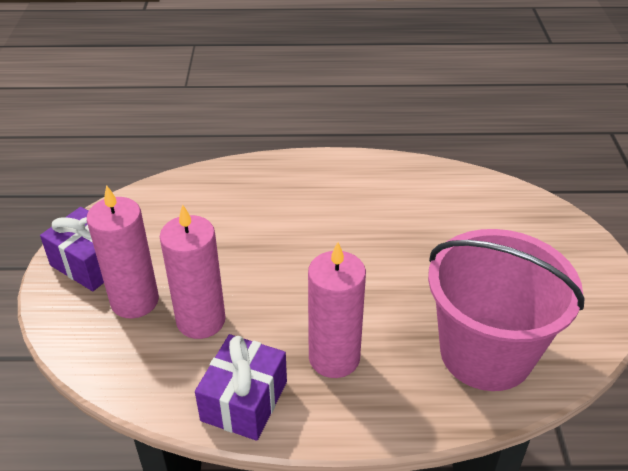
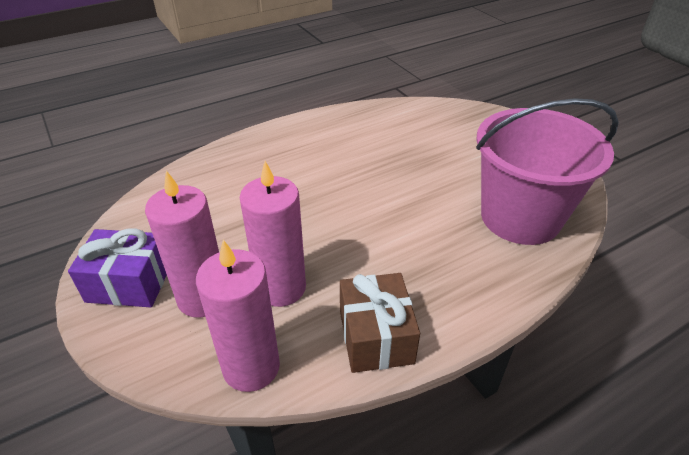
camera: 30 degrees left, 0 degrees up
(244, 401) = (376, 336): purple gift -> brown gift
(334, 358) = (418, 268): pink candle -> pink candle (251, 367)

